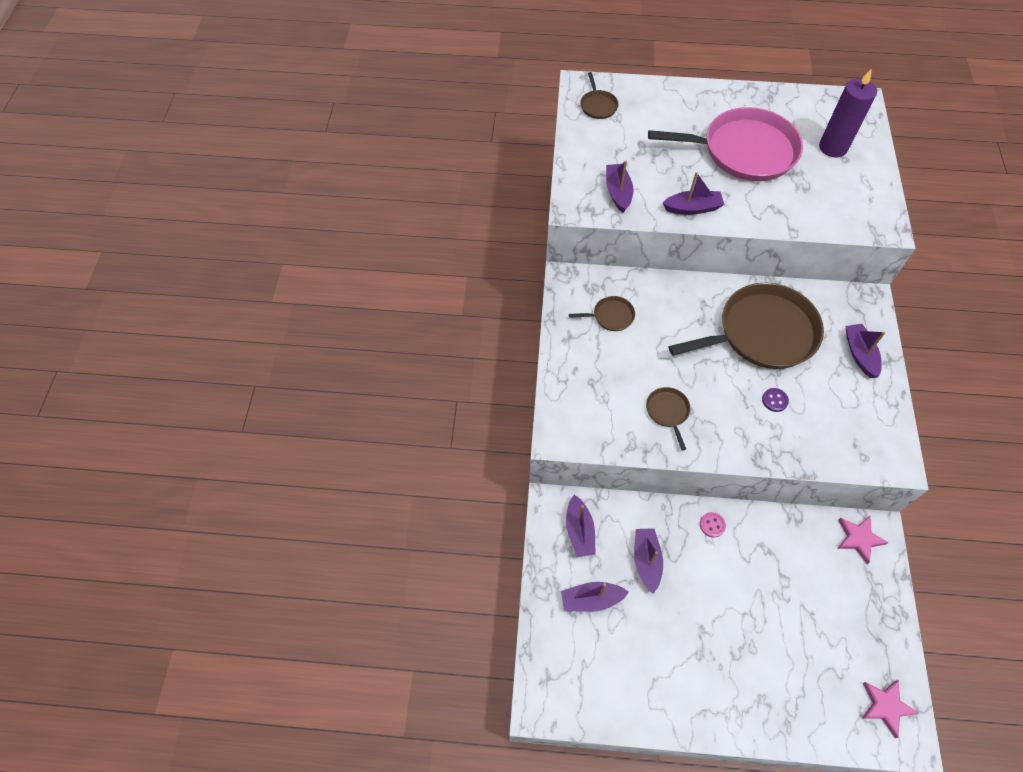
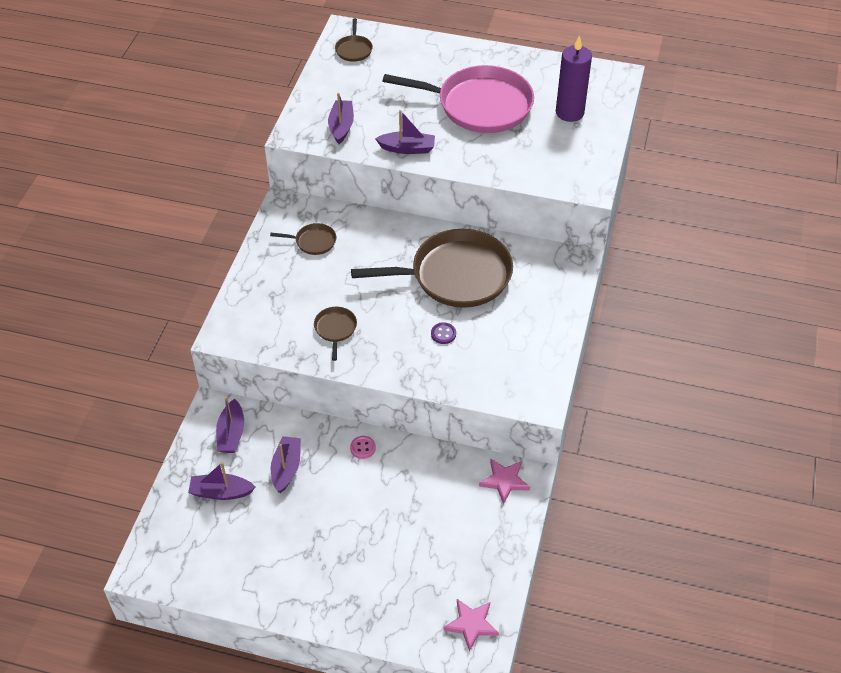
camera: 10 degrees right, 10 degrees down
(859, 354) = (545, 306): purple boat -> none

